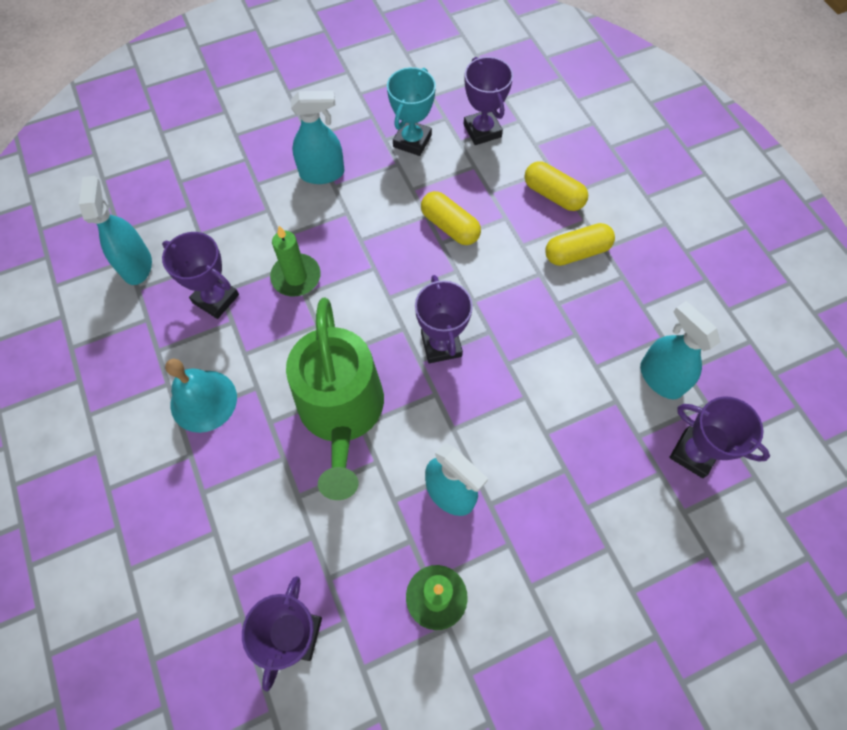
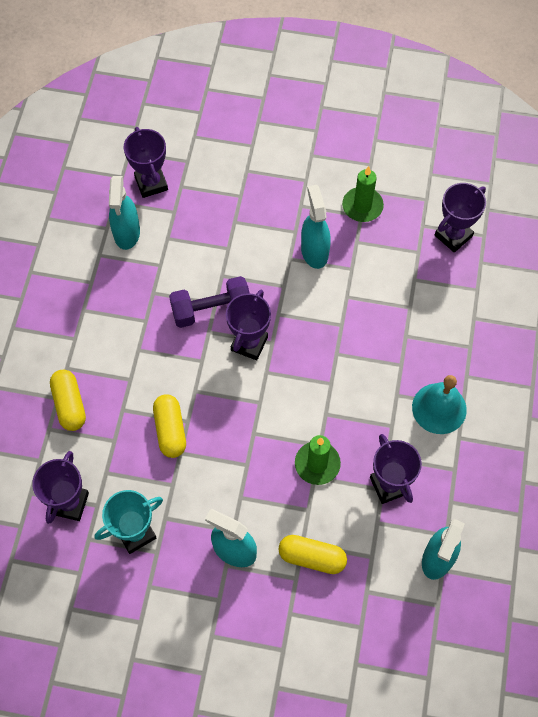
camera: 145 degrees left, 0 degrees up
(341, 412) = (349, 341): green watering can -> none
(505, 354) = (211, 309): none -> purple dumbbell
(577, 252) = (97, 348): yellow capsule -> yellow capsule (312, 557)

